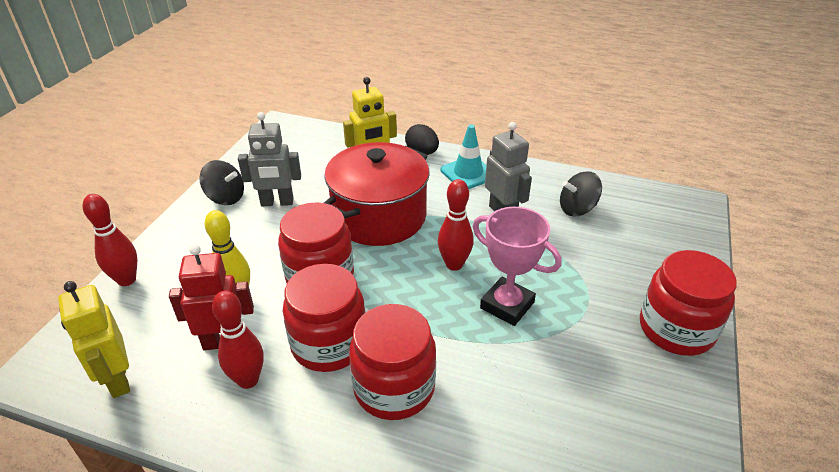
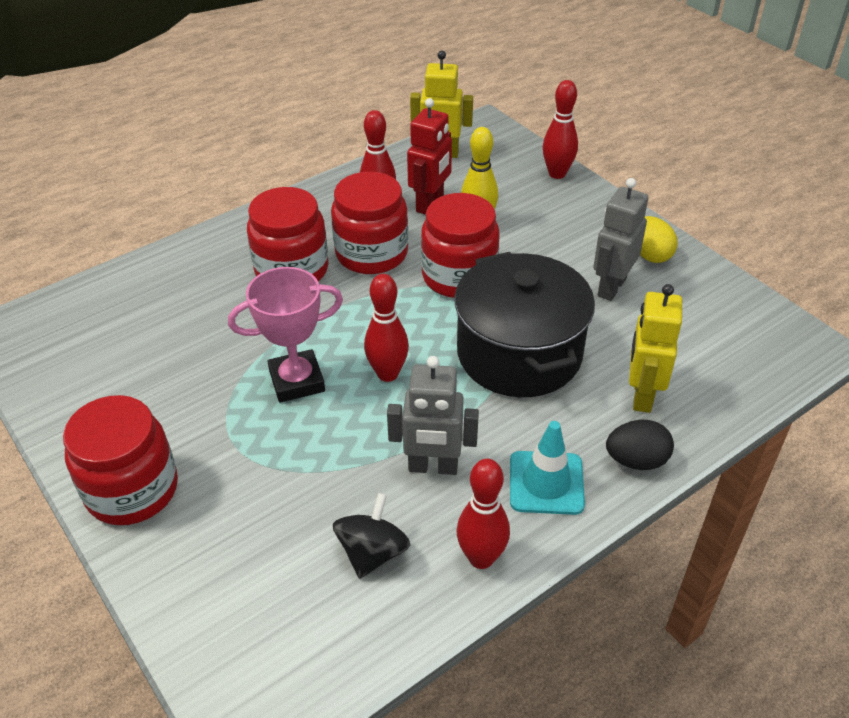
camera: 125 degrees right, 5 degrees up
(226, 197) = (650, 255): black spinning top -> yellow egg
(379, 217) = (519, 353): red pot -> black pot
(535, 176) = (481, 558): none -> red bowling pin

